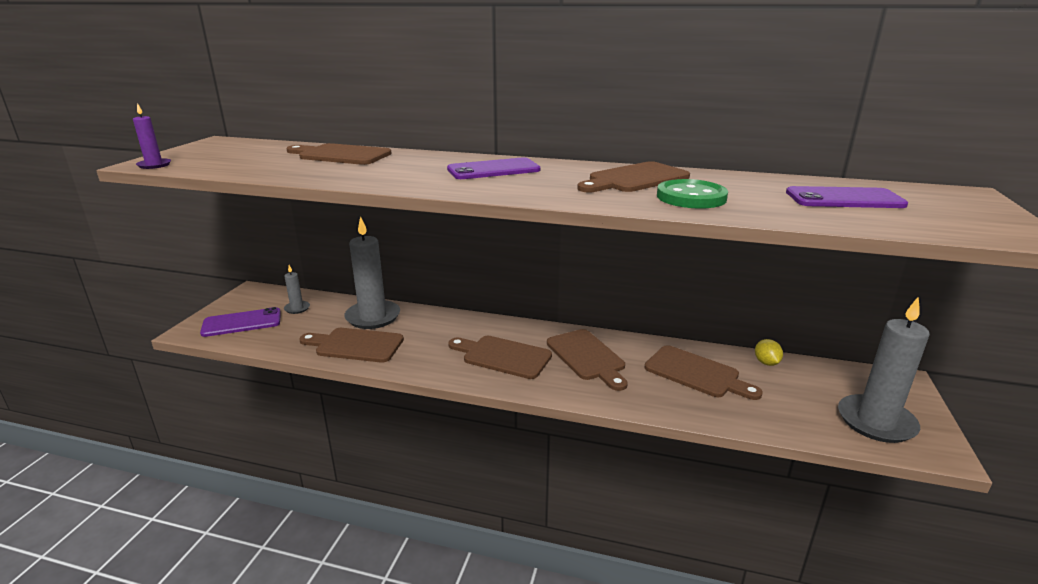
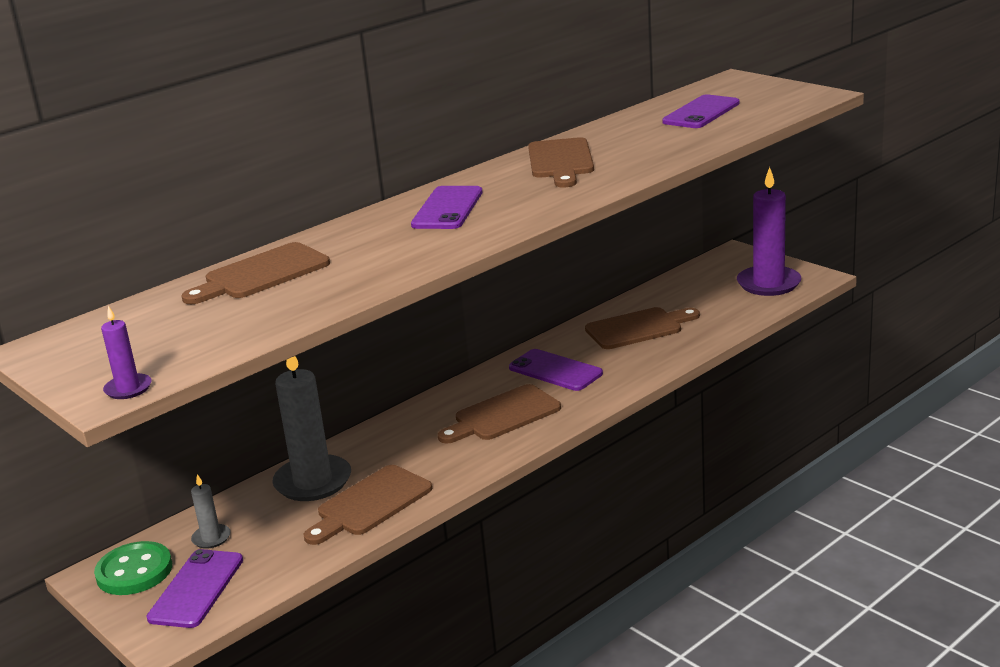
camera: 55 degrees left, 0 degrees up
(587, 357) = (555, 371): brown cutting board -> purple phone
(691, 197) = (636, 154): green button -> green button (134, 571)
(766, 363) = (656, 293): yellow lemon -> none
(876, 422) = (768, 284): grey candle -> purple candle

